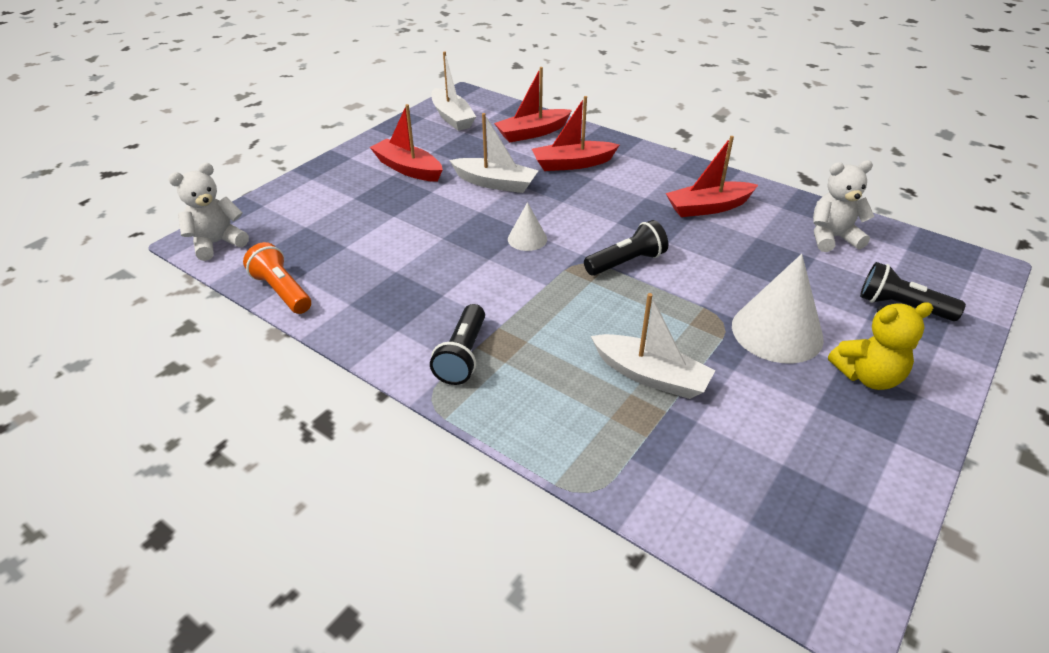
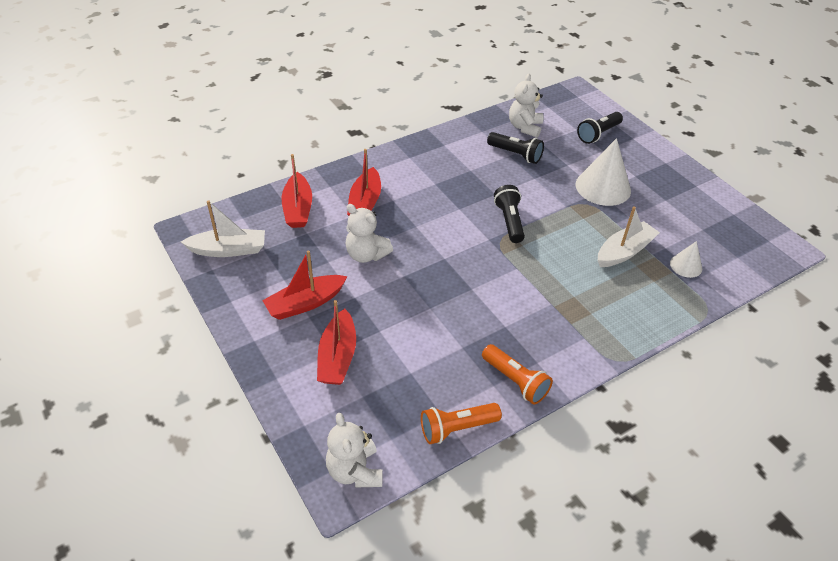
camera: 70 degrees left, 5 degrees up
(361, 318) = (515, 381): none -> orange flashlight
(462, 355) = (578, 333): black flashlight -> black flashlight (515, 154)
(495, 183) = (366, 255): white boat -> white teddy bear
(527, 239) = (456, 260): white cone -> white cone (686, 265)
(708, 207) = (465, 161): red boat -> red boat (337, 357)
(867, 376) = (648, 172): yellow teddy bear -> none

